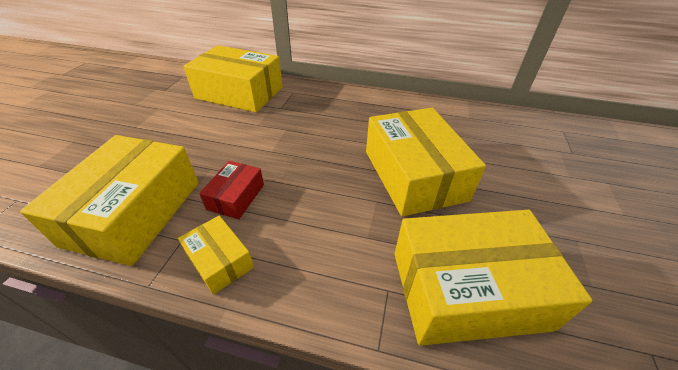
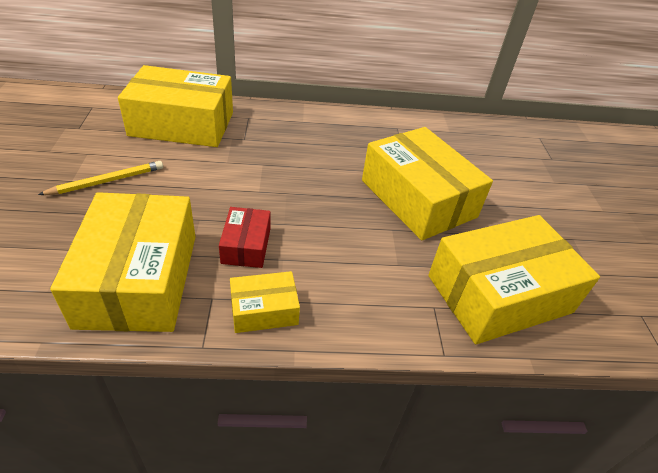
camera: 20 degrees left, 0 degrees up
(160, 130) = (107, 181): none -> yellow pencil
(219, 260) = (264, 310): yellow box -> yellow box turned 45 degrees counterclockwise

